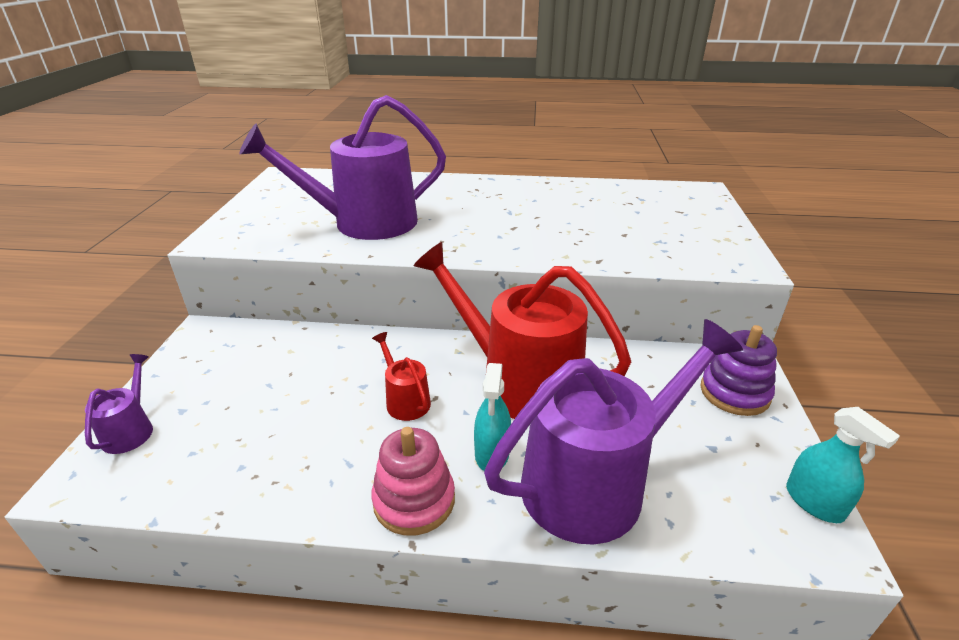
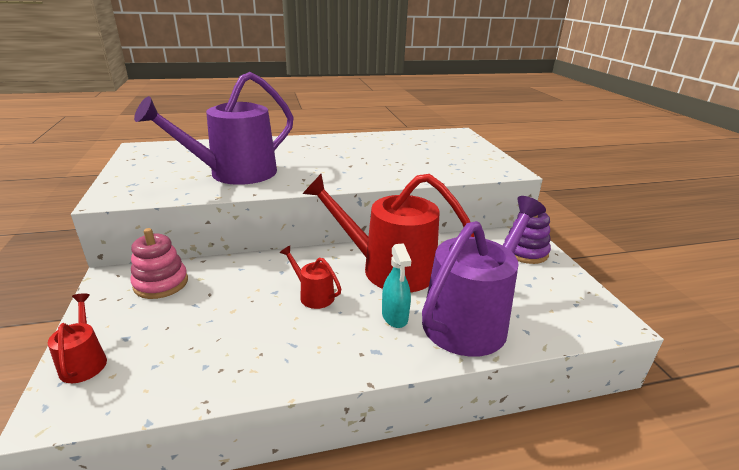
camera: 20 degrees left, 5 degrees down
(130, 430) = (84, 362): purple watering can -> red watering can
(414, 500) = (356, 357): pink stacking toy -> pink stacking toy (161, 283)
(814, 502) = (597, 302): turquoise spray bottle -> none

